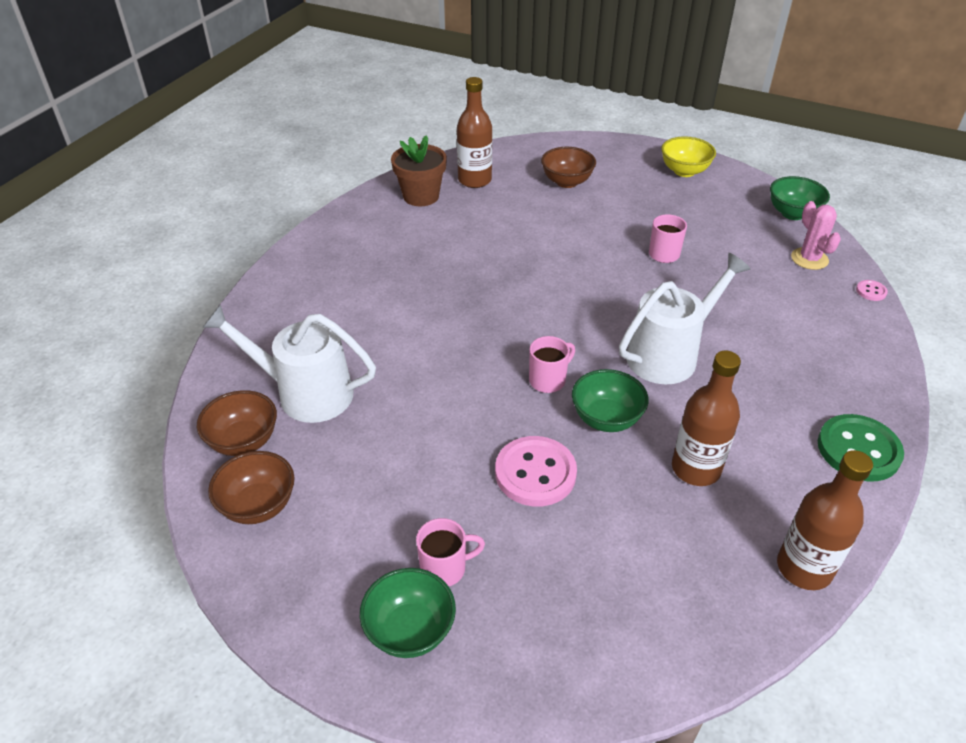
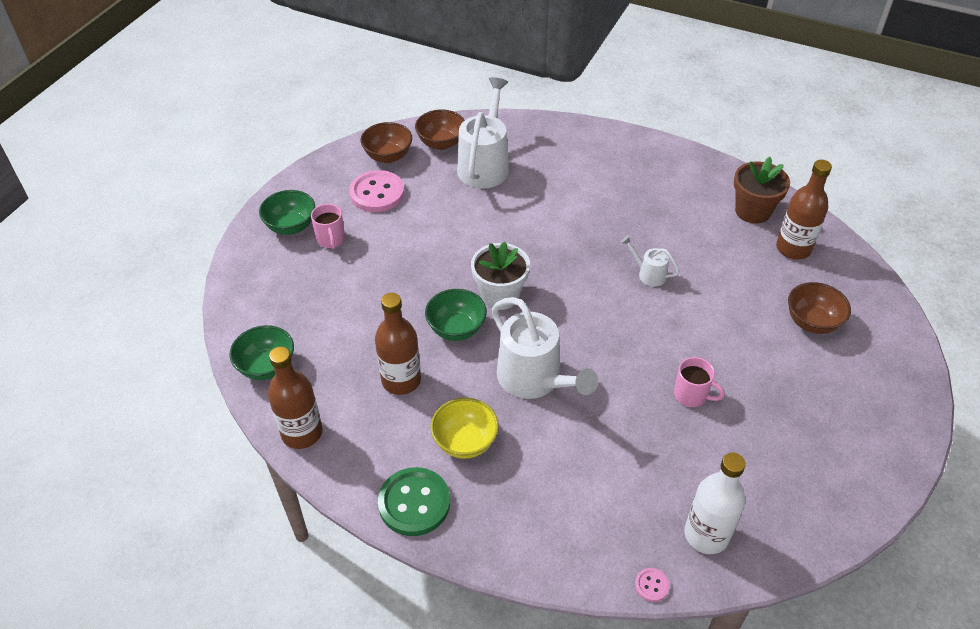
camera: 90 degrees right, 5 degrees up
(510, 267) = (648, 274): none -> white watering can
(535, 473) = (404, 284): pink button -> pink button (377, 193)
(548, 380) = (500, 295): pink mug -> white flower pot
(684, 171) = (871, 437): yellow bowl -> yellow bowl (465, 442)
(792, 213) = (802, 539): green bowl -> green bowl (267, 367)
(809, 259) = (706, 535): pink cactus -> white bottle

